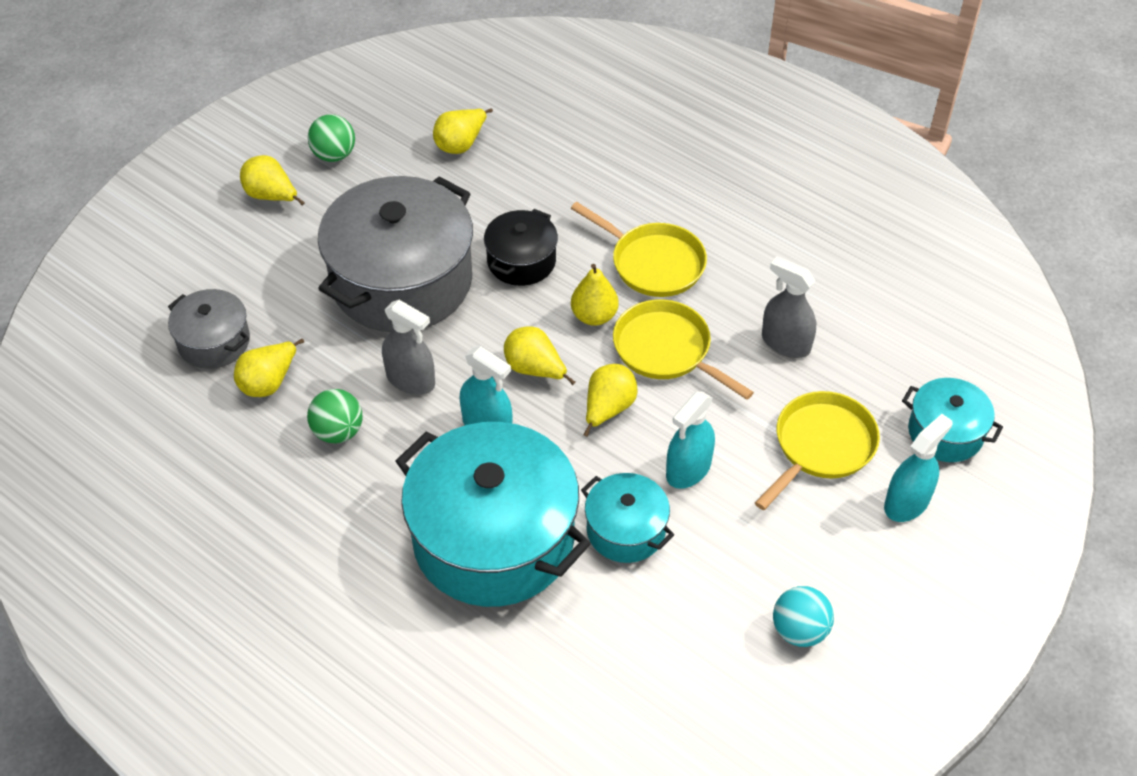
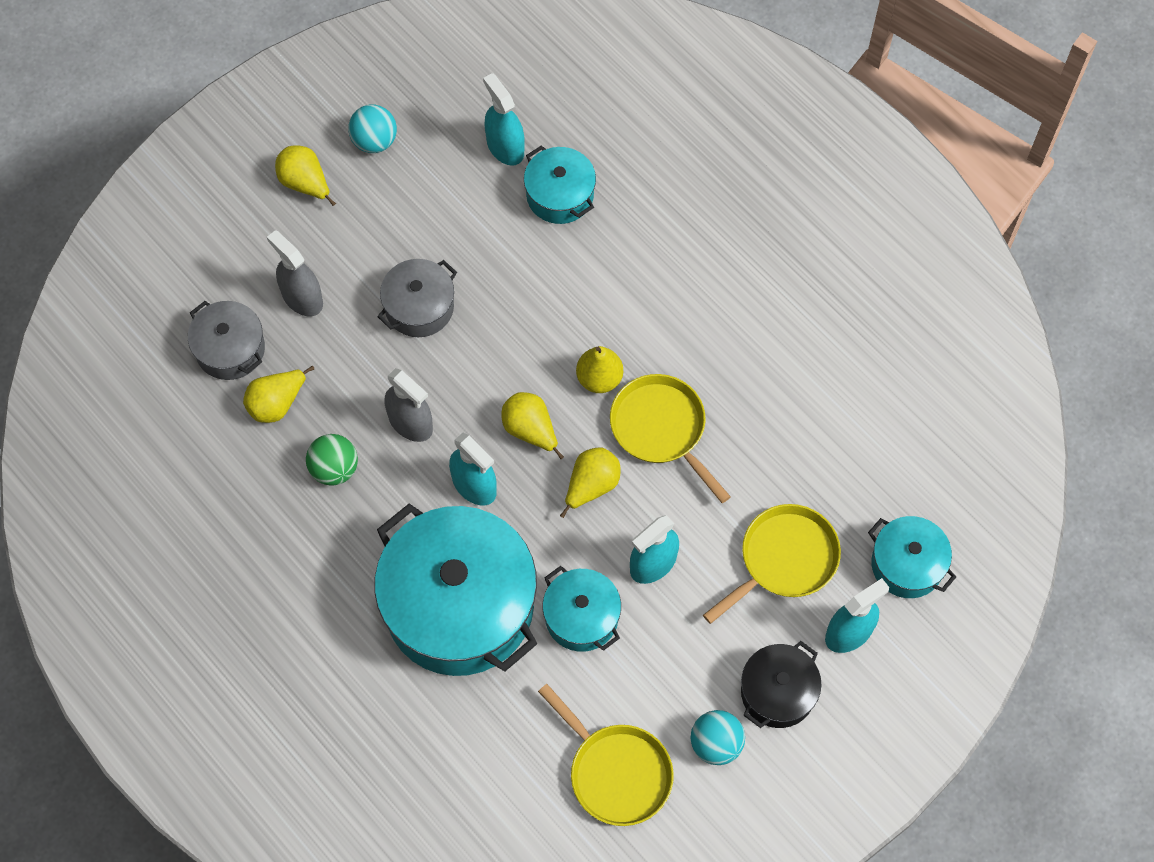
camera: 10 degrees right, 15 degrees up
(334, 155) = (374, 141): green ball -> turquoise ball
(402, 281) = (419, 307): grey pot -> grey pot, size x0.49
(461, 144) = (505, 147): yellow pear -> turquoise spray bottle
(521, 174) = (560, 195): none -> turquoise pot
(521, 261) = (540, 302): black pot -> black pot (777, 692)
(653, 263) = (670, 325): yellow pan -> yellow pan (616, 772)
(785, 343) = (779, 439): grey spray bottle -> grey spray bottle (302, 298)

